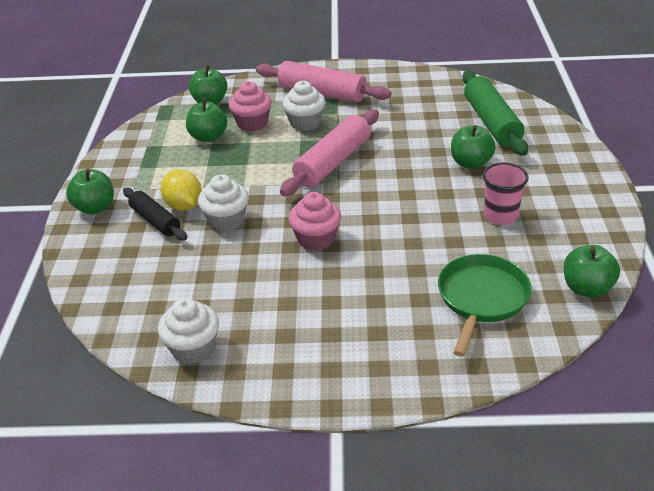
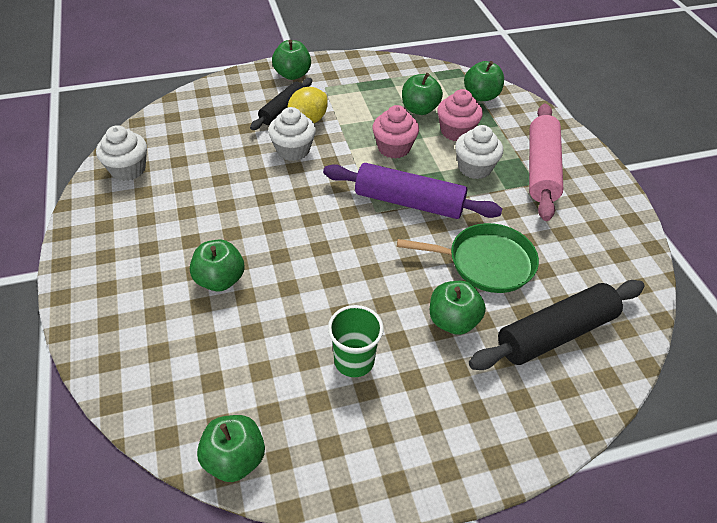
camera: 70 degrees right, 10 degrees up
(316, 239) = (278, 213): pink cupcake -> pink cupcake (393, 148)
(332, 162) = (409, 202): pink rolling pin -> purple rolling pin
(392, 284) = (220, 280): none -> green apple
(481, 298) = (206, 356): green pan -> green pan (486, 262)
(491, 122) = (555, 333): green rolling pin -> black rolling pin
(500, 216) = (354, 361): pink cup -> green cup

